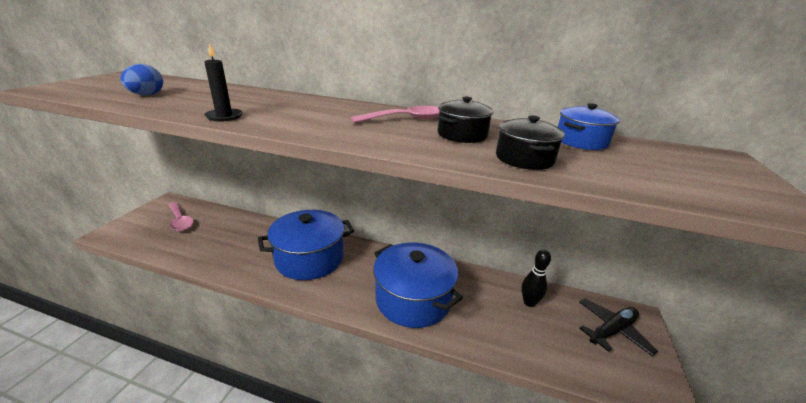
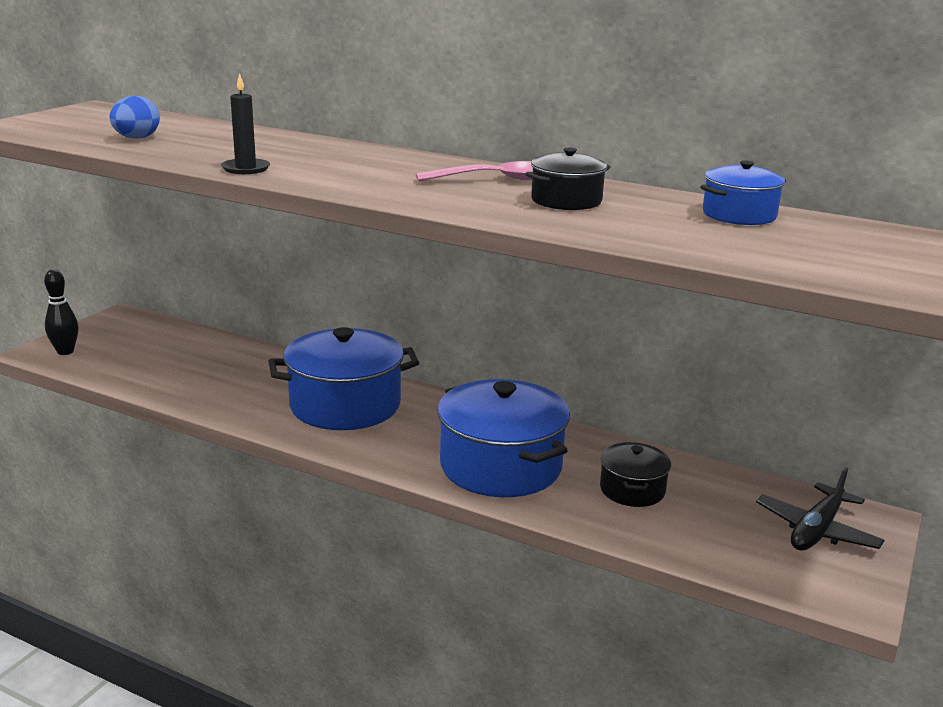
camera: 10 degrees right, 5 degrees down
(180, 221) = (143, 344): pink spoon -> none
(524, 158) = (631, 229): black pot -> black pot (632, 490)
(529, 302) = (692, 487): black bowling pin -> black bowling pin (65, 352)
(612, 331) = (816, 530): black plane -> black plane turned 150 degrees clockwise

